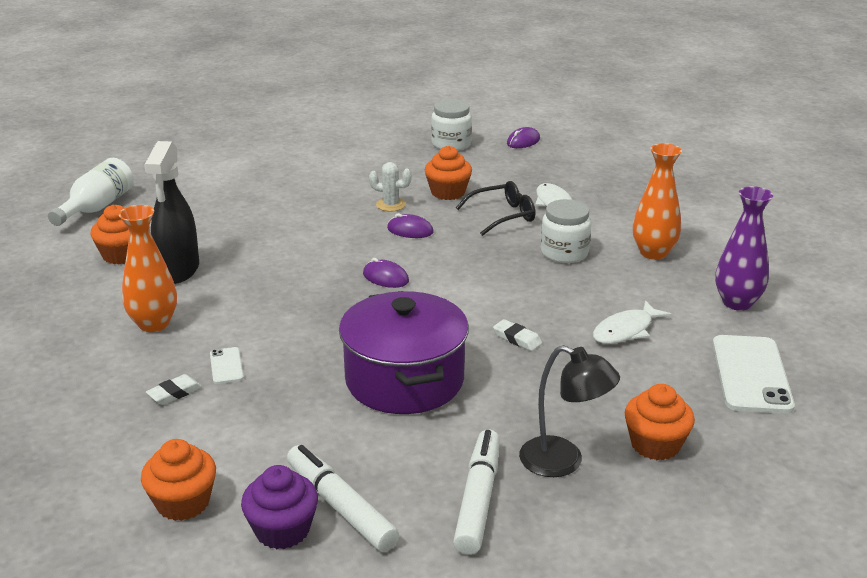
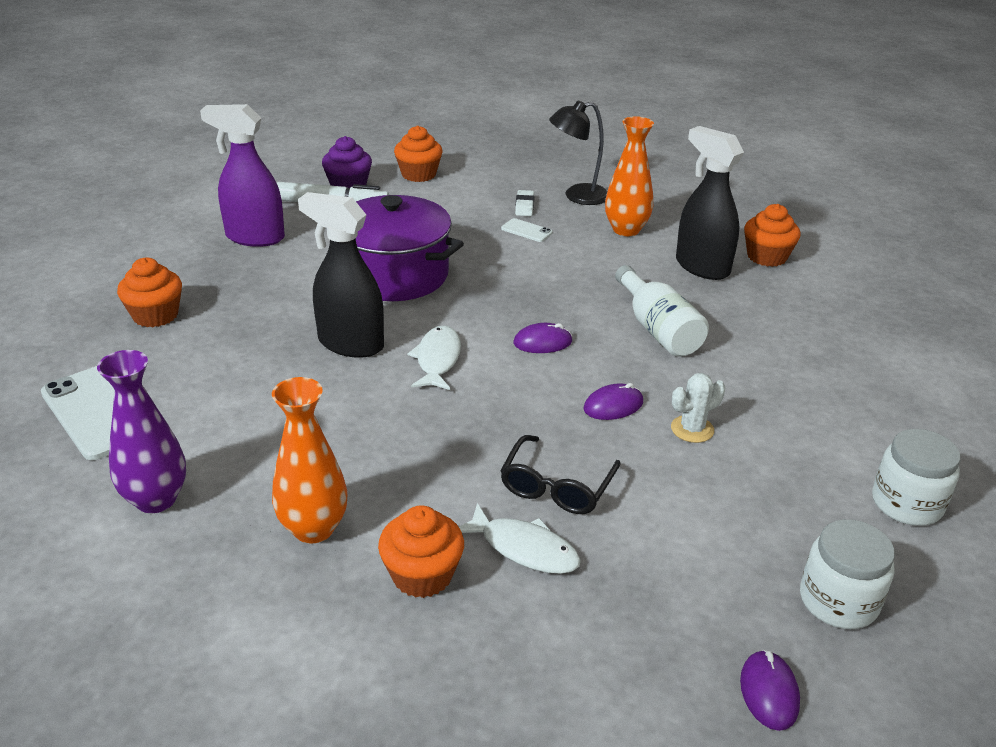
camera: 135 degrees right, 5 degrees up
(97, 207) = (893, 280): white bottle -> white bottle (658, 329)
(448, 192) = (673, 488): orange cupcake -> orange cupcake (422, 575)
(478, 499) = (254, 237): white marker -> purple spray bottle
(517, 339) = (350, 344): white eraser -> black spray bottle
(563, 462) = (217, 277): black lamp -> black lamp (577, 196)
(564, 253) = (418, 467): white jar -> white jar (906, 503)
(626, 330) = (258, 400): white fish -> white fish (437, 359)

